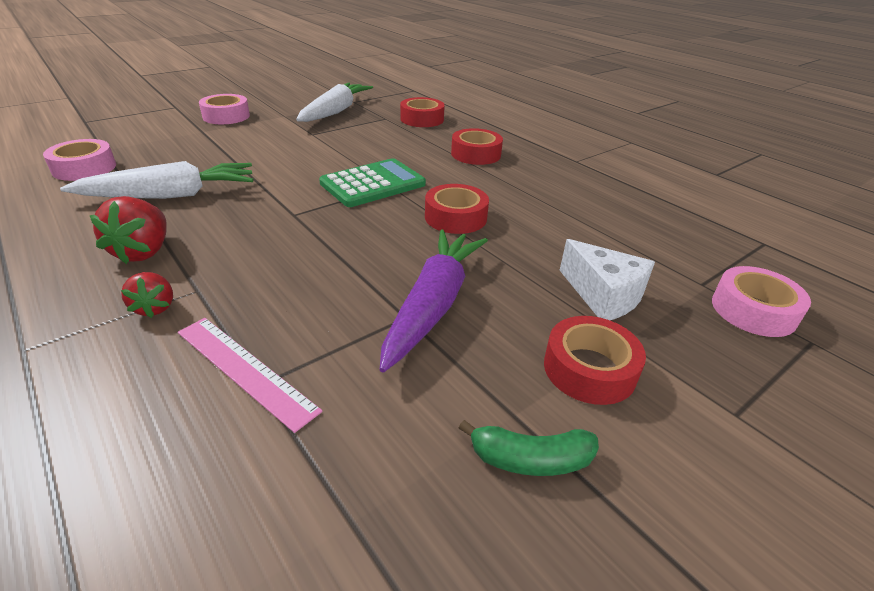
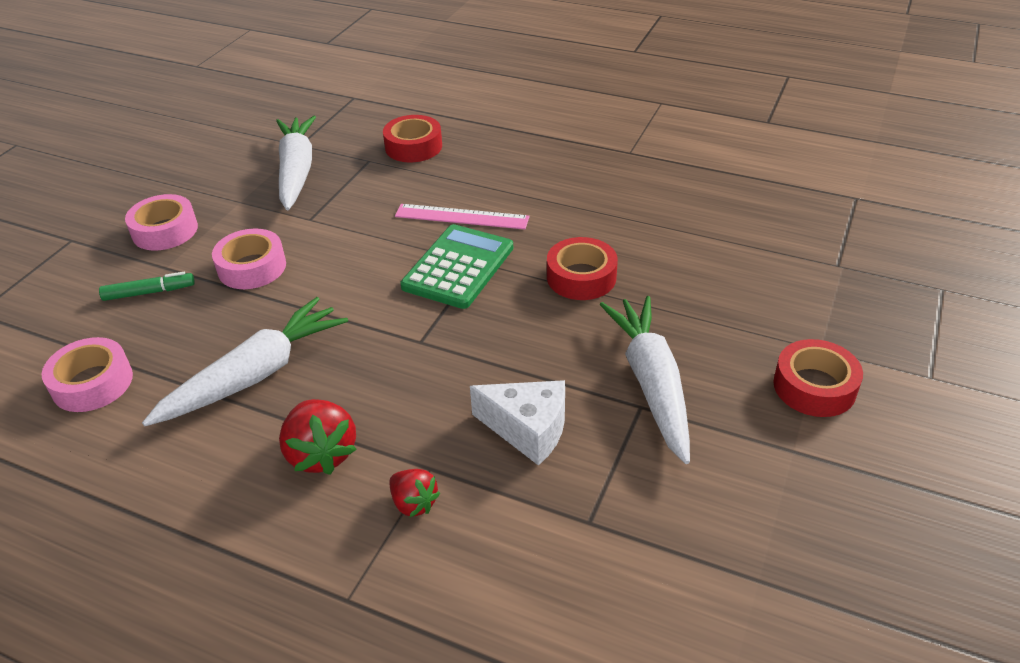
camera: 25 degrees left, 5 degrees up
(177, 139) = (149, 292): none -> green marker
(245, 369) = (563, 516): pink ruler -> pink ruler (462, 216)
(433, 304) = (651, 383): purple carrot -> white carrot
(476, 154) = (523, 181): red tape -> none
(530, 459) = (830, 478): green banana -> none
(603, 295) = (774, 312): white cheese -> white cheese (528, 429)
(753, 310) = (888, 276): pink tape -> pink tape (252, 267)

